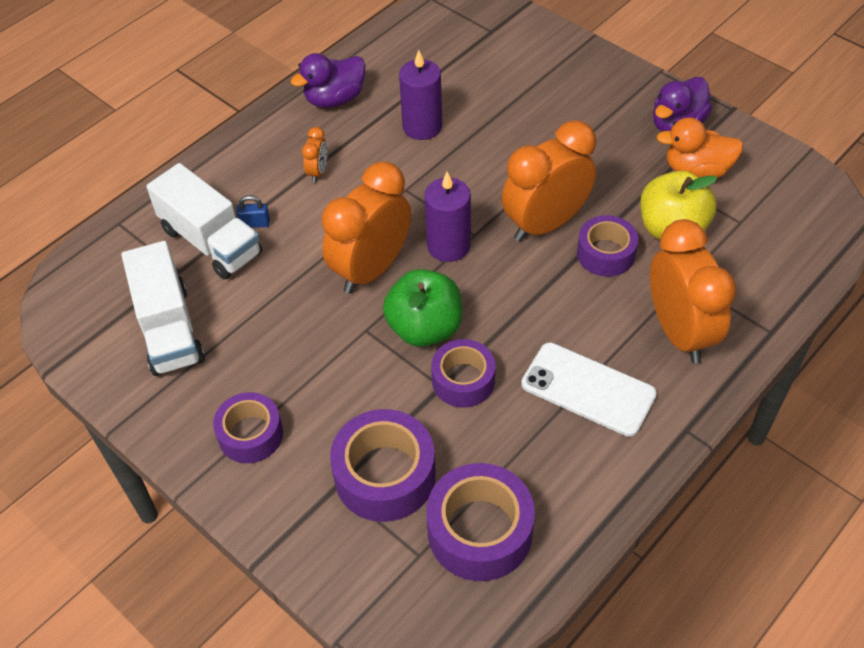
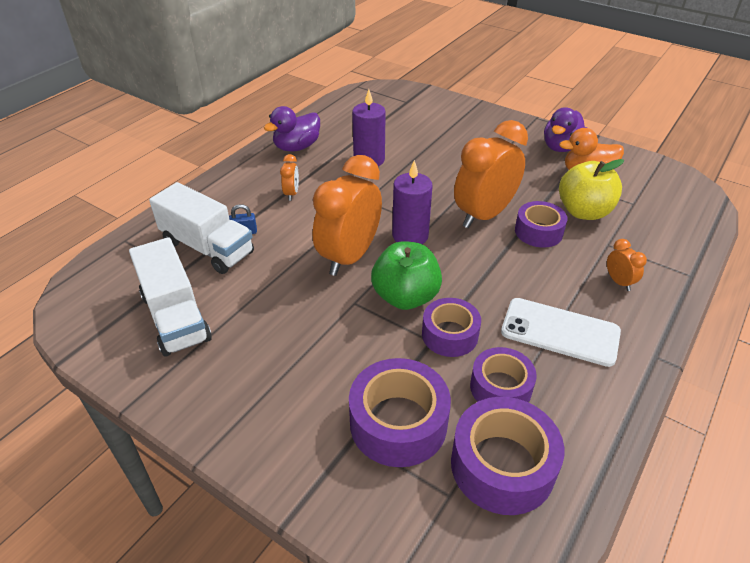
camera: 10 degrees left, 10 degrees down
(250, 434) = (262, 399): purple tape -> purple tape (500, 387)
(679, 332) = (619, 282): orange clock -> orange clock, size x0.43

